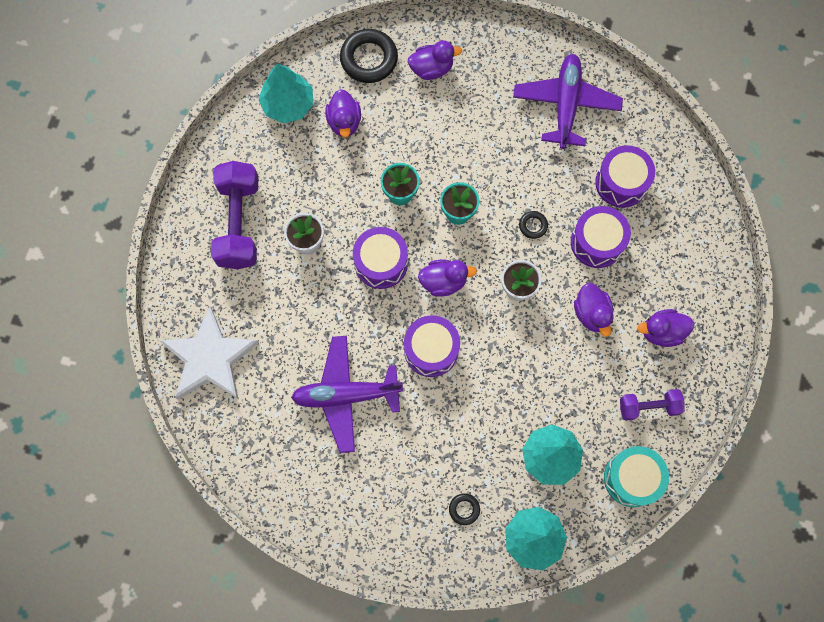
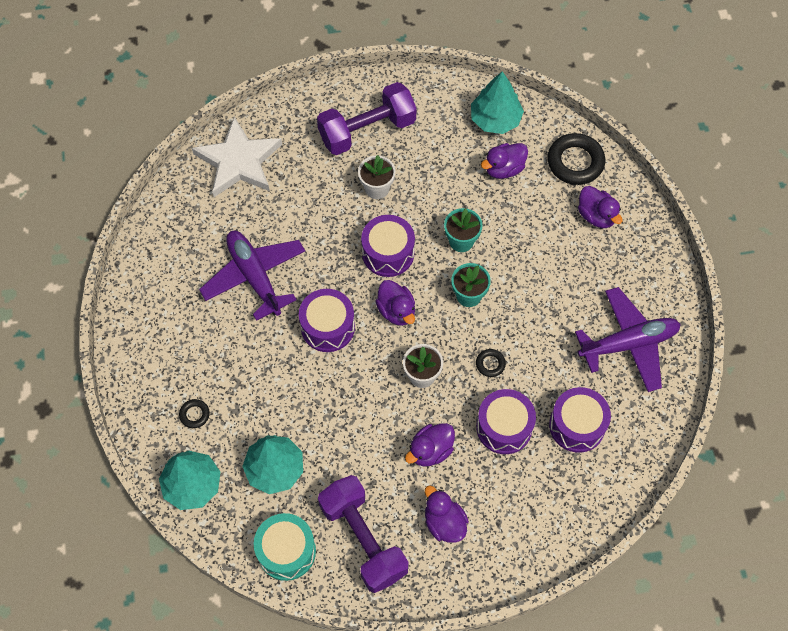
camera: 65 degrees right, 10 degrees down
(648, 407) = (363, 539): purple dumbbell -> purple dumbbell, size x1.77

